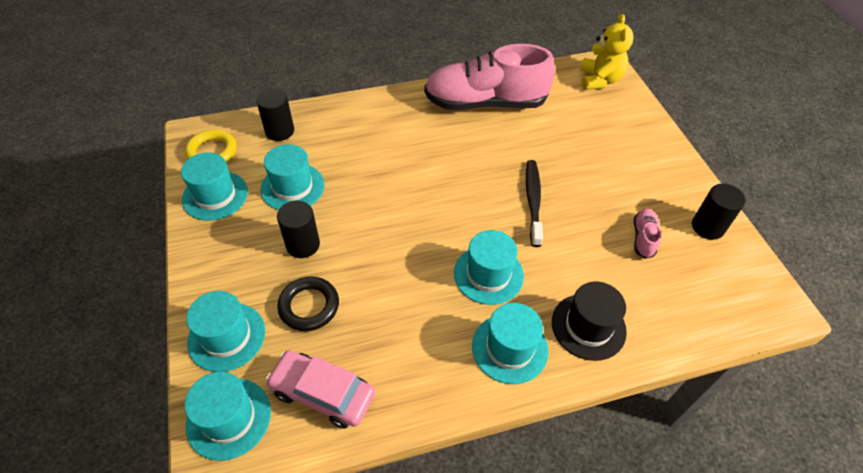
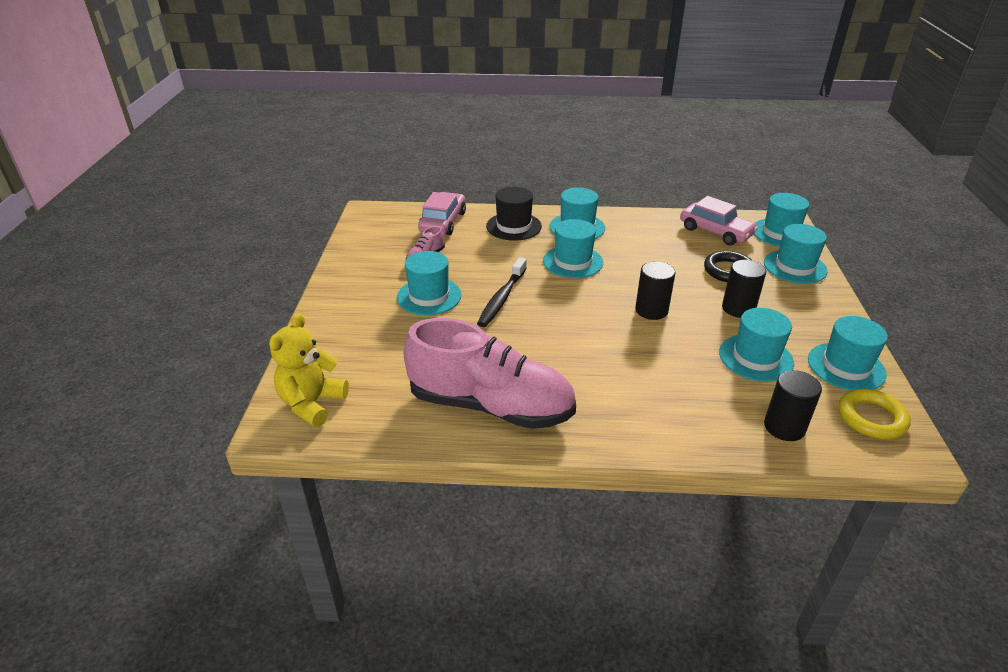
camera: 160 degrees left, 15 degrees down
(599, 187) = (429, 296): none -> turquoise hat
(677, 310) = (443, 222): none -> pink car
(707, 227) = (364, 254): black cylinder -> black cylinder (651, 310)

